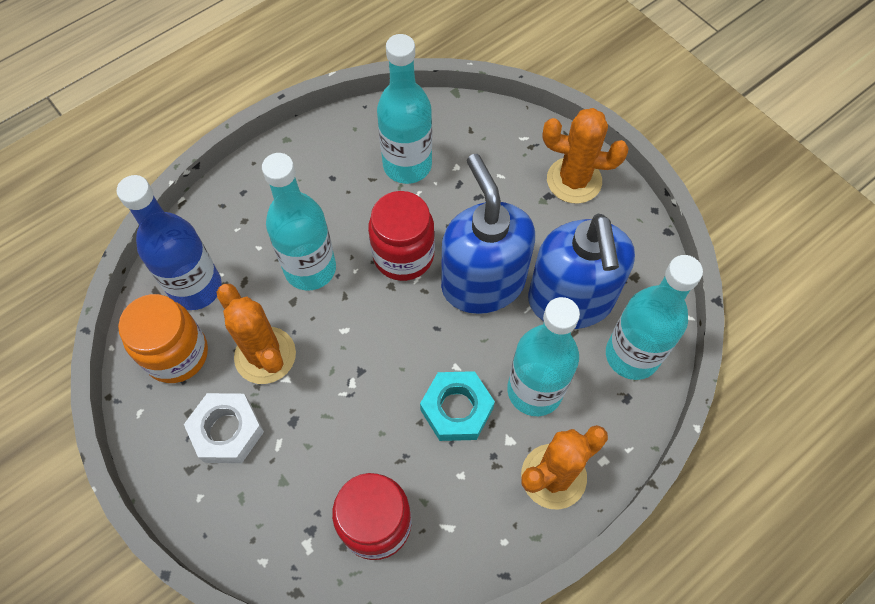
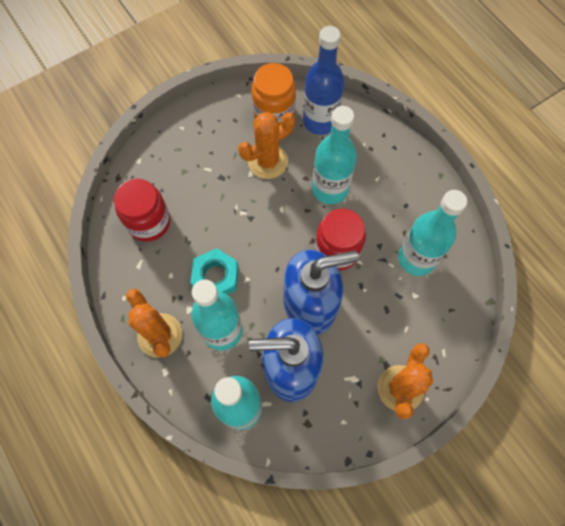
camera: 95 degrees right, 5 degrees up
(227, 431) = (220, 141): white nut -> none

